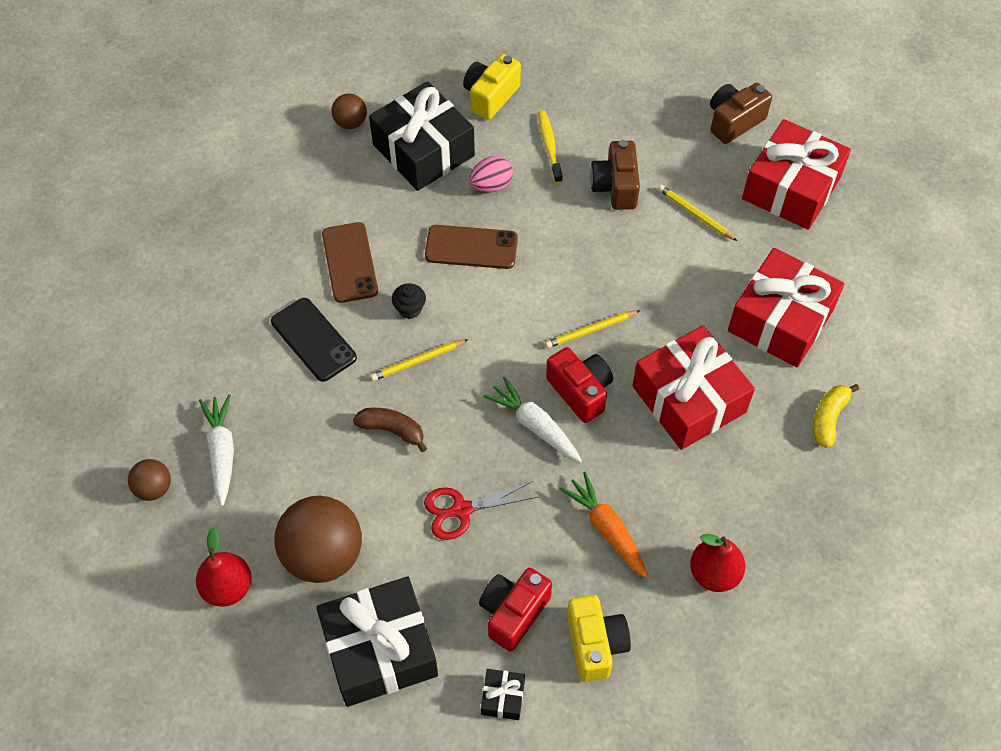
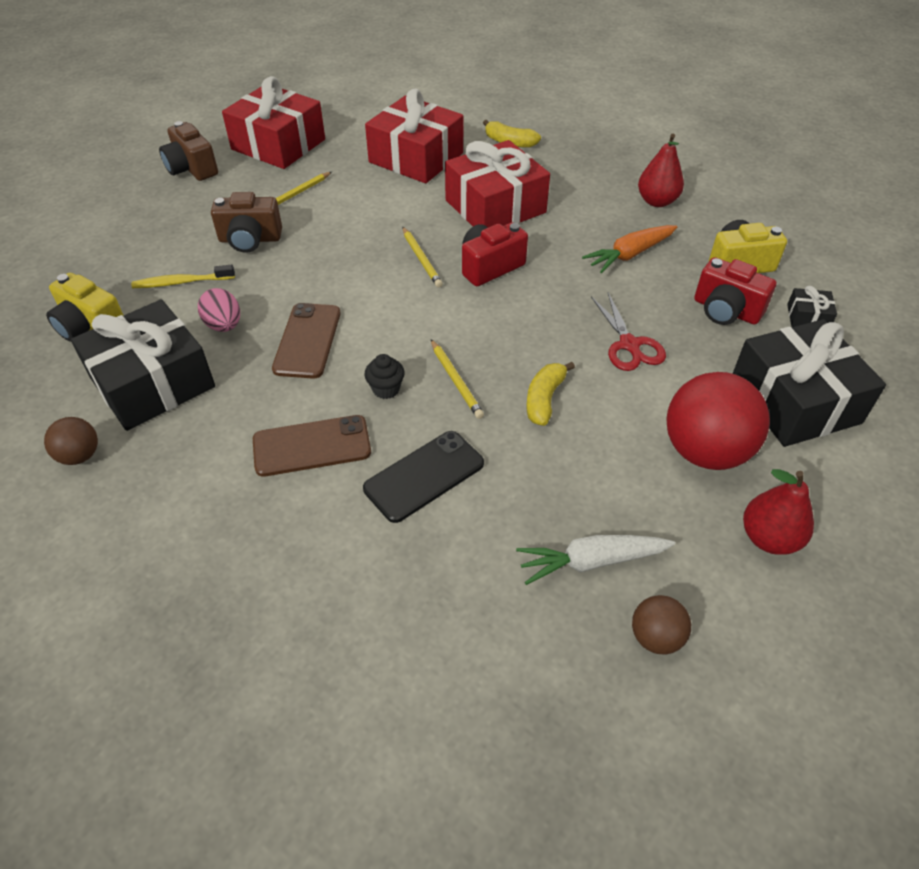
camera: 90 degrees left, 10 degrees down
(323, 555) = (705, 451): brown ball -> red ball
(392, 430) = (544, 399): brown banana -> yellow banana
(535, 426) = (530, 296): white carrot -> none

